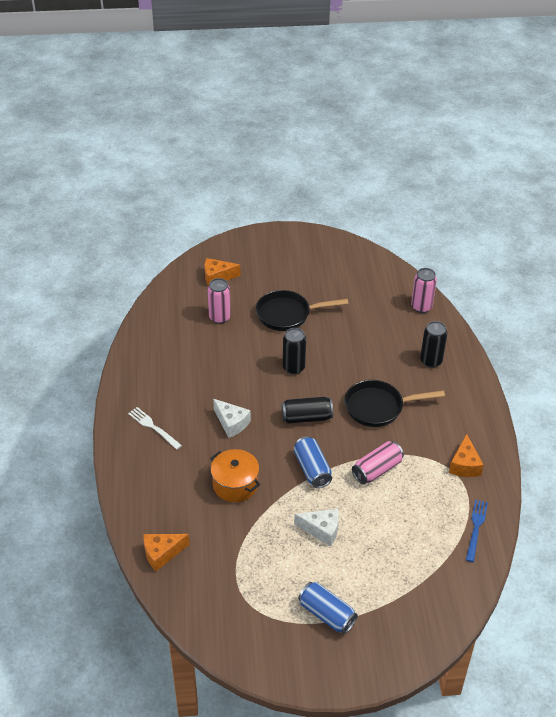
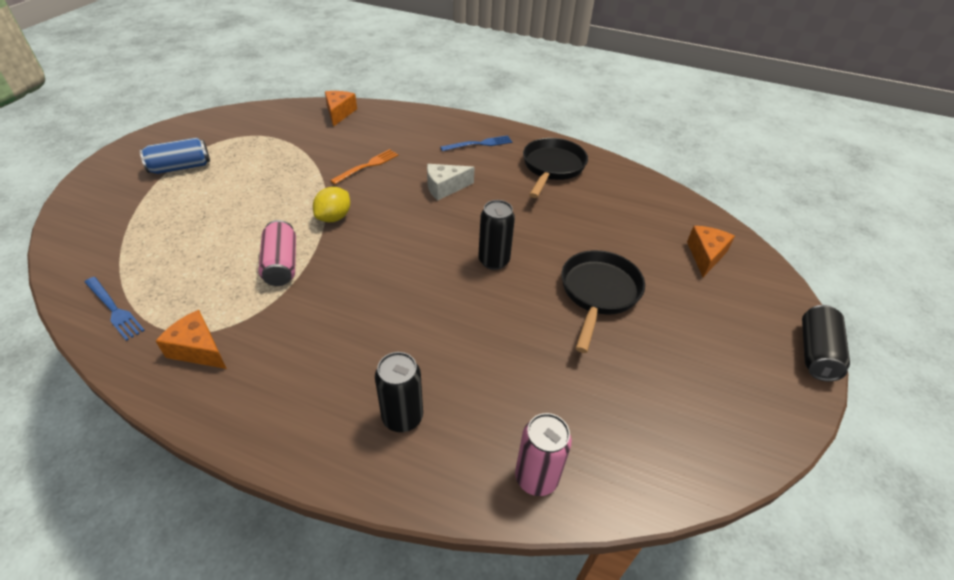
camera: 115 degrees right, 0 degrees up
(153, 427) = (479, 144): white fork -> blue fork
(219, 317) = (620, 232): pink can -> none
(235, 484) = (367, 166): orange pot -> orange fork
(306, 417) = (407, 241): black can -> black can (816, 352)
(312, 469) = (334, 217): blue can -> yellow lemon
(322, 530) = (259, 196): white cheese -> none
(378, 407) = (367, 309): black pan -> black pan (552, 168)

